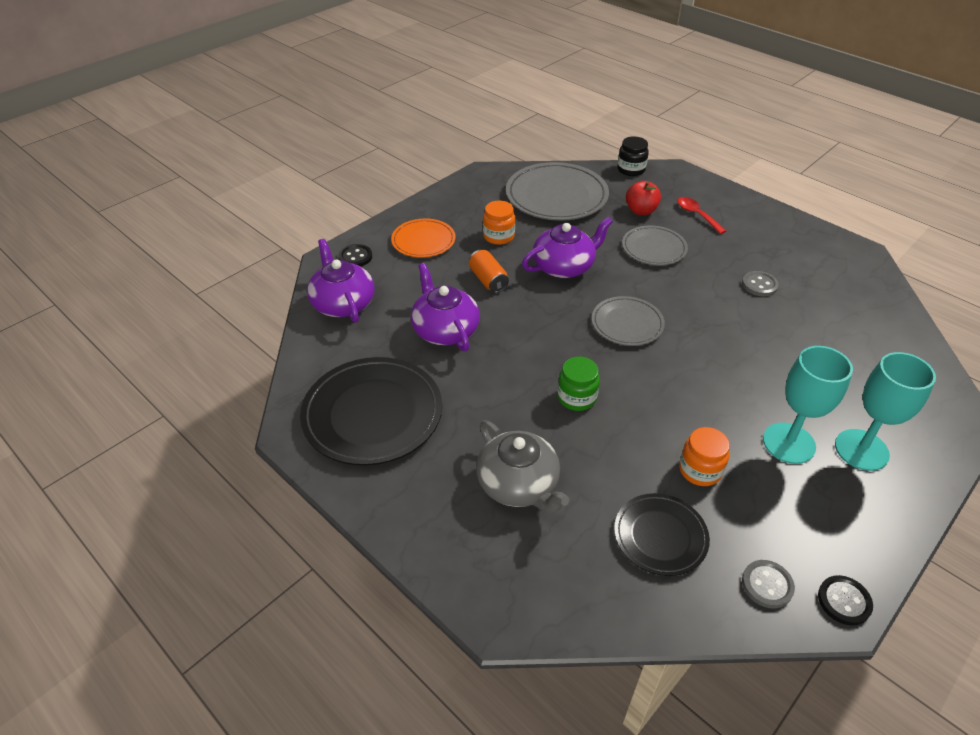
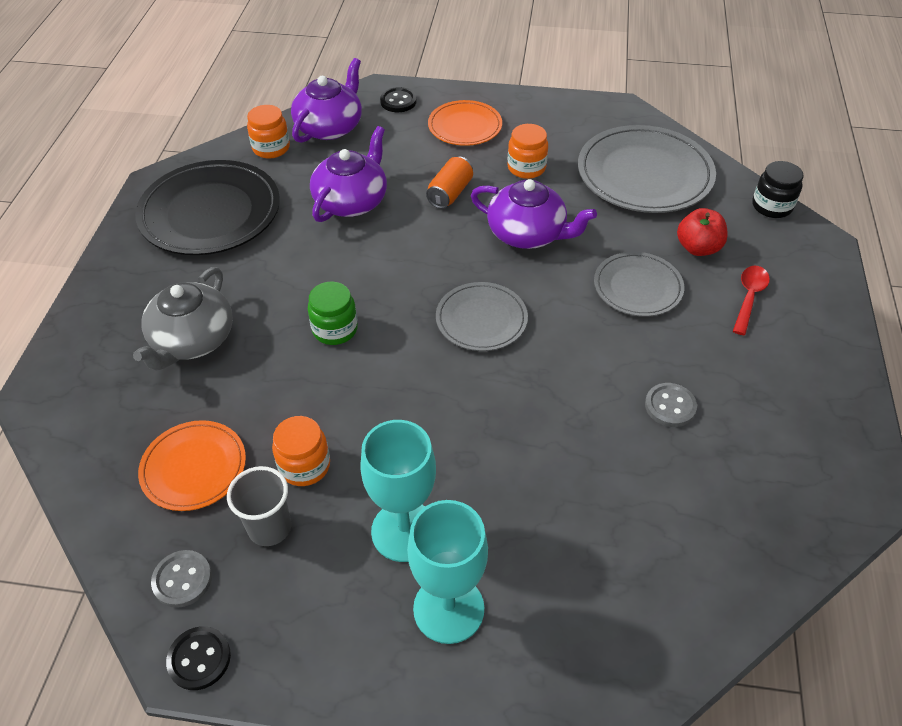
camera: 55 degrees right, 5 degrees up
(330, 345) = (271, 148): none -> orange jar
(660, 536) = (194, 468): black plate -> orange plate
(746, 513) = (270, 528): none -> grey cup

